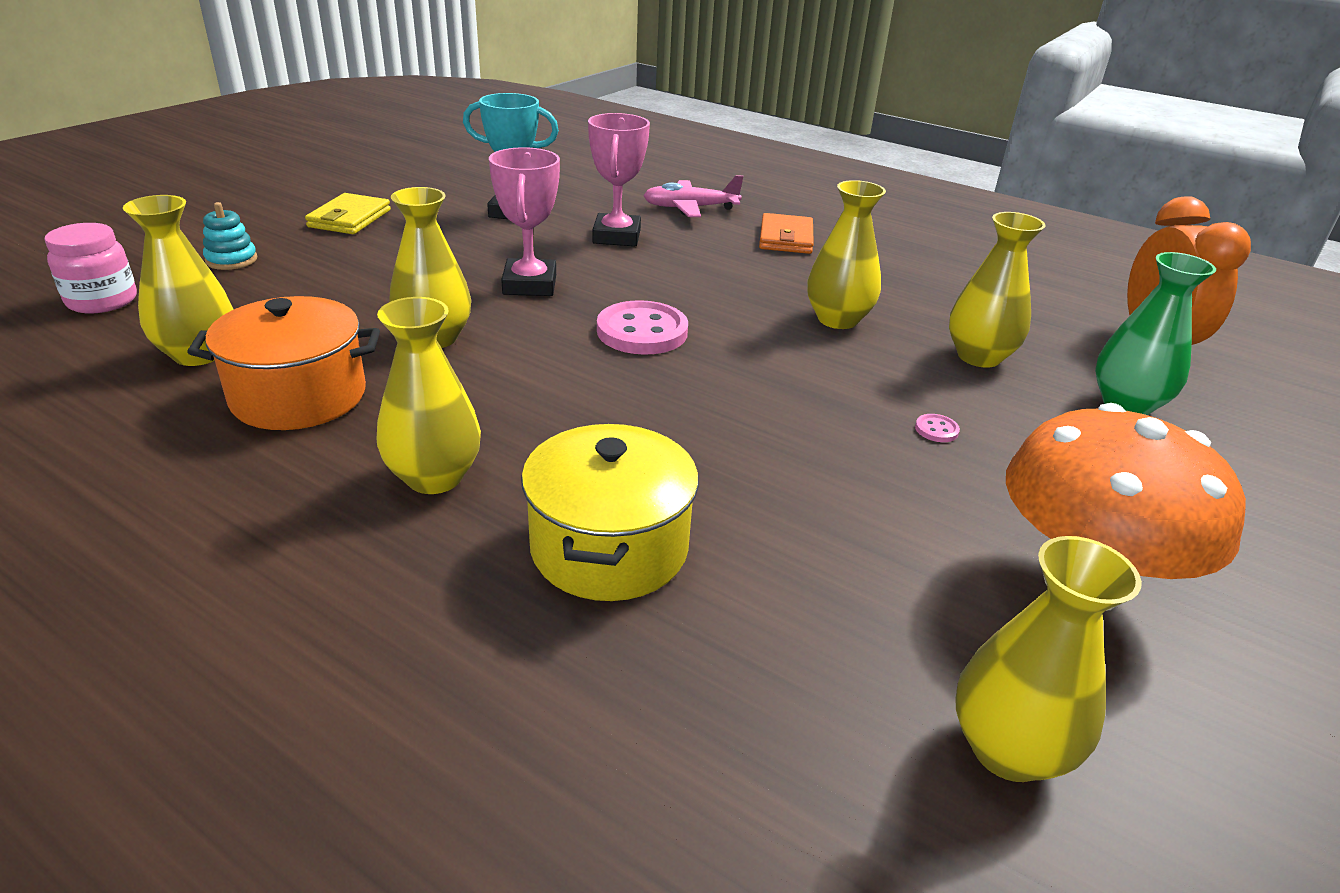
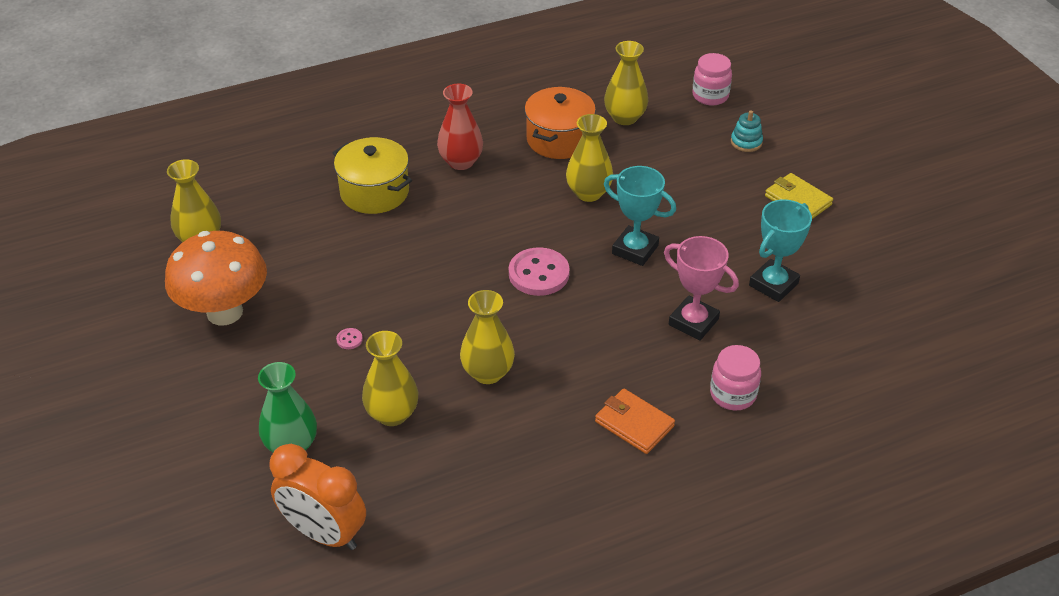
camera: 125 degrees right, 10 degrees up
(434, 477) = (461, 162): yellow vase -> red vase
(529, 285) = (635, 250): pink trophy -> turquoise trophy
(690, 208) = (733, 394): pink plane -> pink jar

